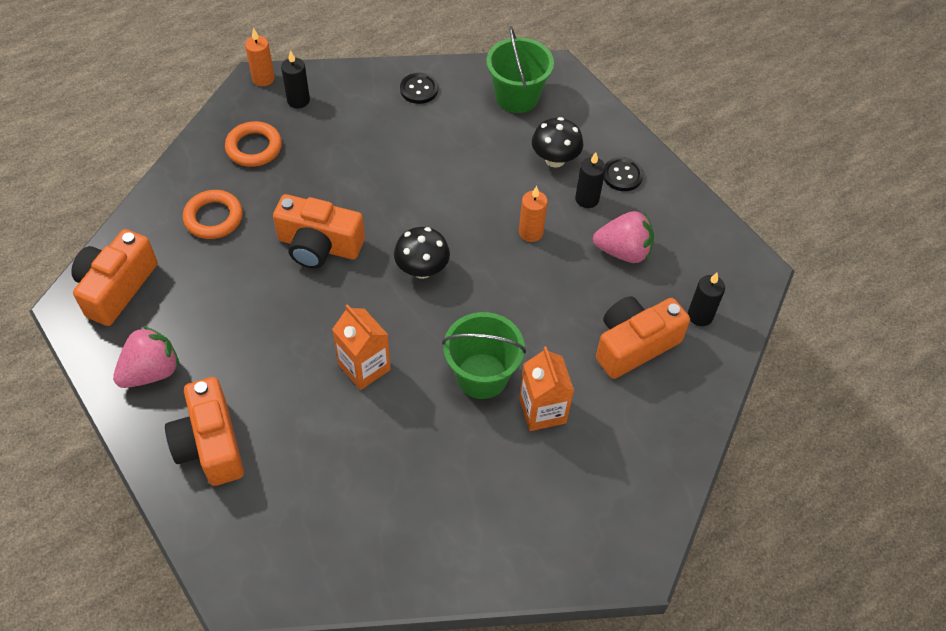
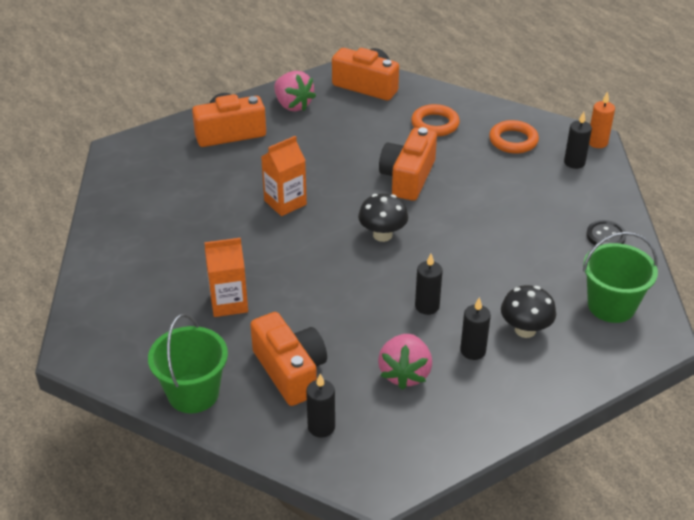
camera: 95 degrees right, 15 degrees down
(482, 376) = (268, 267): green bucket -> green bucket (193, 393)
(531, 232) = (427, 306): orange candle -> black candle
(622, 175) = (509, 382): black button -> none

